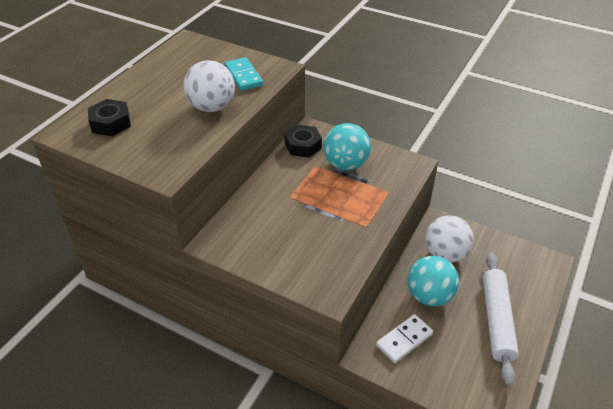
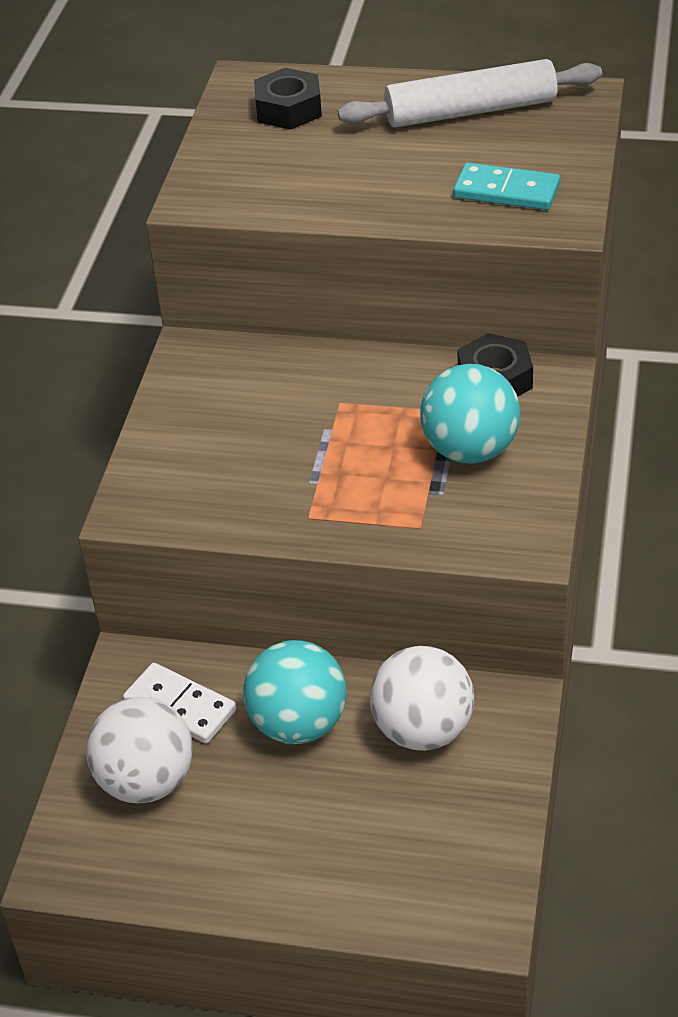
camera: 75 degrees right, 0 degrees up
(212, 107) = (389, 187): white ball -> white ball (146, 781)
(243, 76) = (506, 191): turquoise domino -> turquoise domino turned 60 degrees clockwise
(497, 320) = (277, 841): white rolling pin -> white rolling pin (471, 111)

